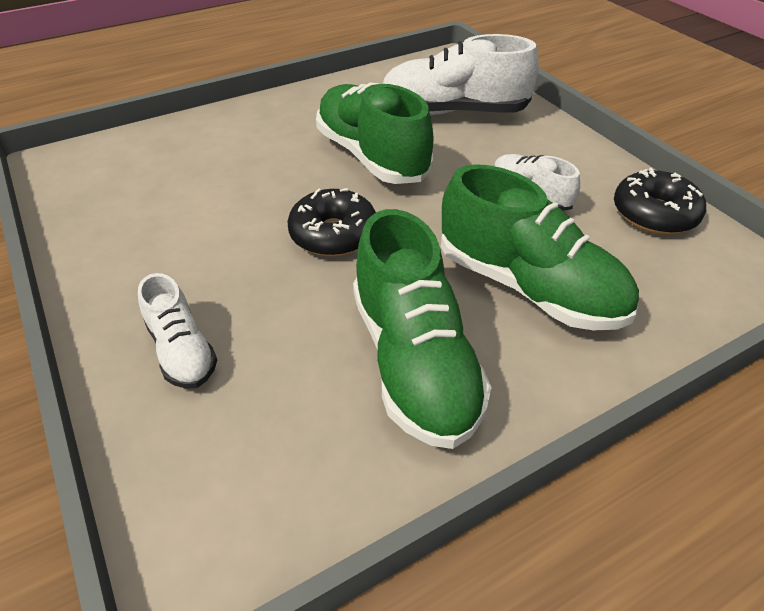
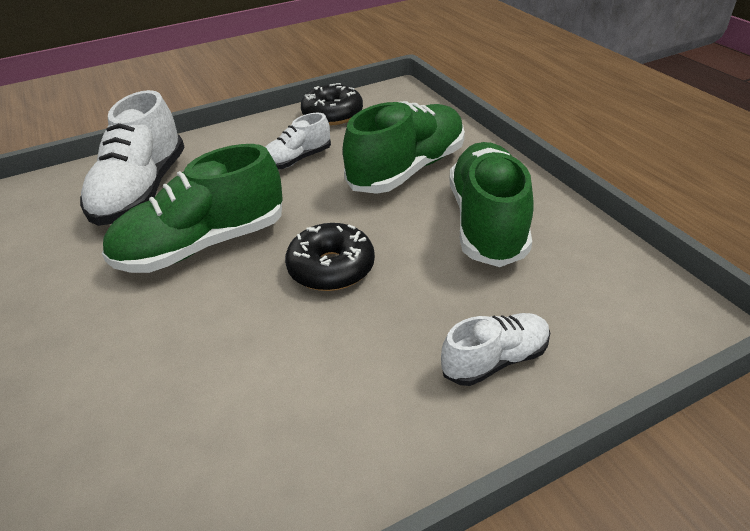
camera: 85 degrees left, 5 degrees down
(414, 361) = (487, 222): green shoe -> green shoe turned 75 degrees counterclockwise

